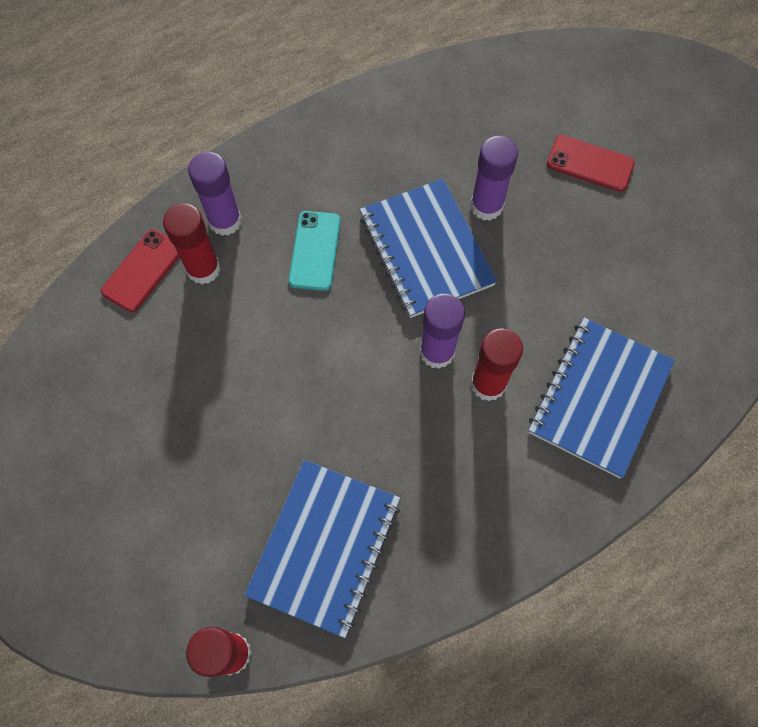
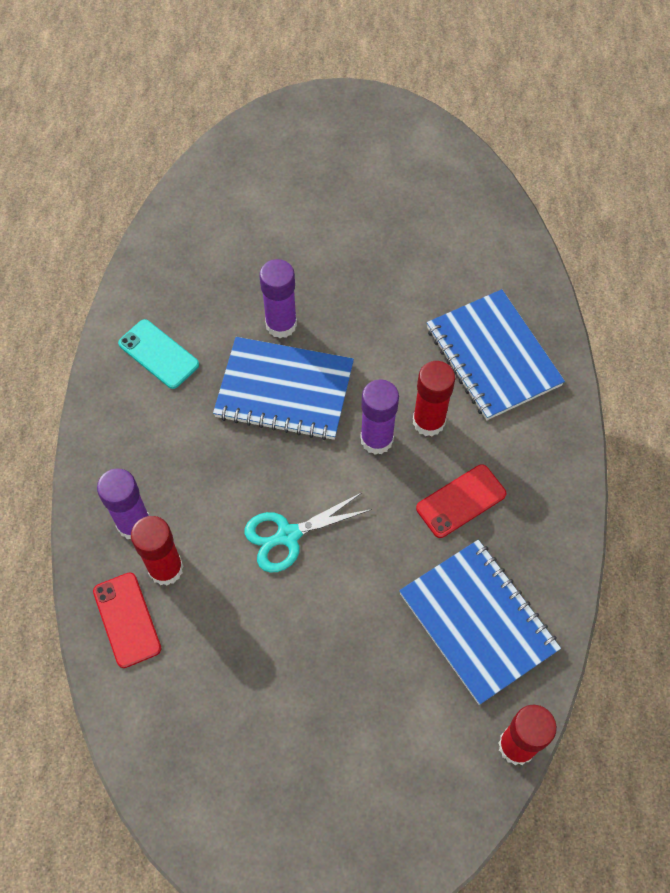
camera: 55 degrees left, 5 degrees down
(295, 340) = (287, 536): none -> turquoise scissors
(315, 251) = (219, 471): turquoise phone -> turquoise phone (158, 354)
(590, 164) = (303, 233): red phone -> red phone (461, 501)

